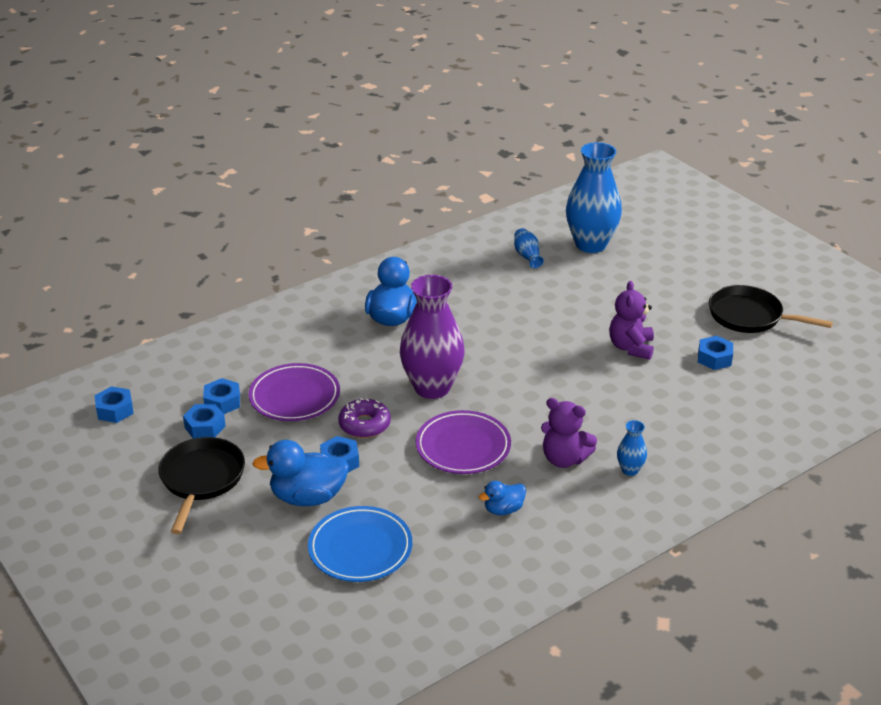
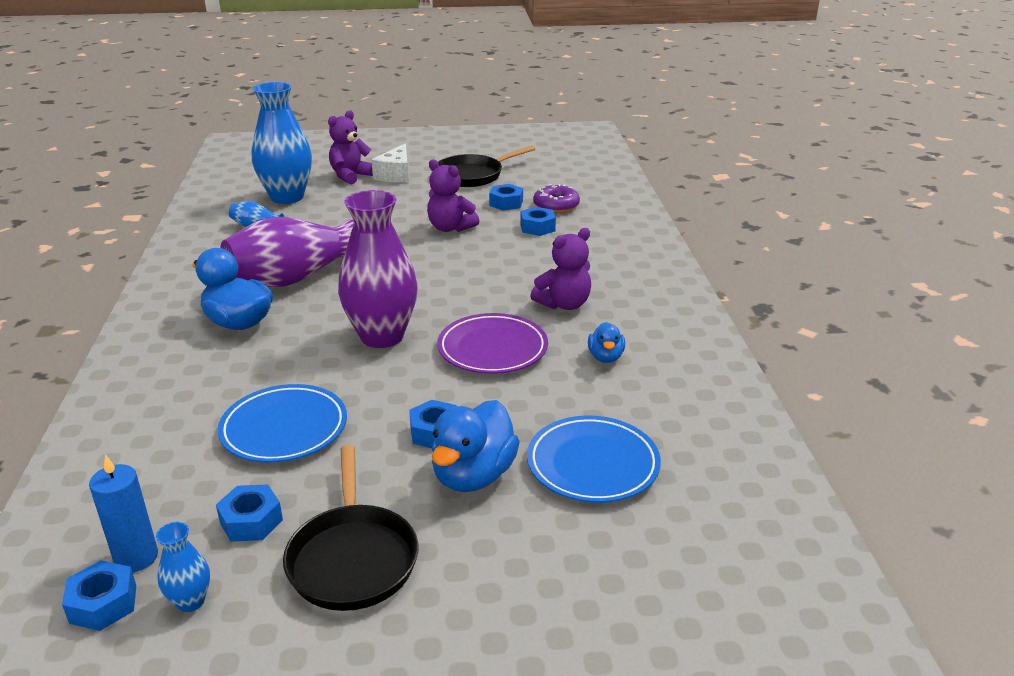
camera: 60 degrees left, 5 degrees down
(152, 402) = (136, 557): none -> blue candle
(201, 480) = (353, 558): black pan -> black pan turned 135 degrees counterclockwise
(222, 402) = (221, 490): blue nut -> blue nut (537, 227)
(294, 397) = (284, 429): purple plate -> blue plate
(364, 425) = (392, 396): purple donut -> purple donut (556, 206)
(470, 311) = (293, 279): none -> purple vase
(630, 470) = (608, 281): blue vase -> blue vase (190, 601)
(666, 255) = (350, 176): none -> purple teddy bear
(698, 276) = (396, 175): none -> white cheese

